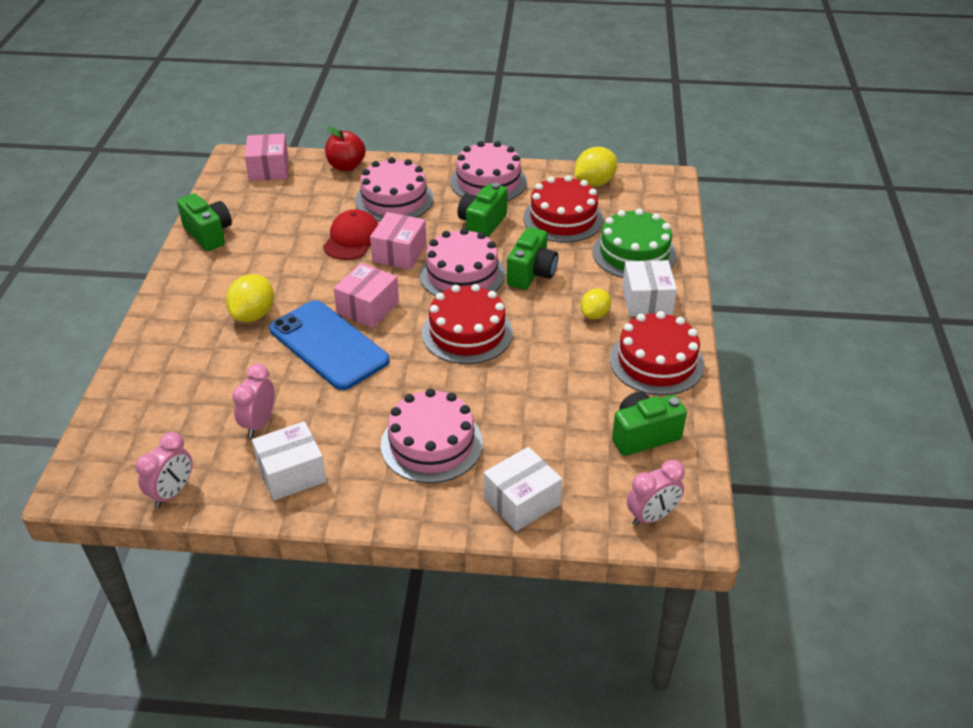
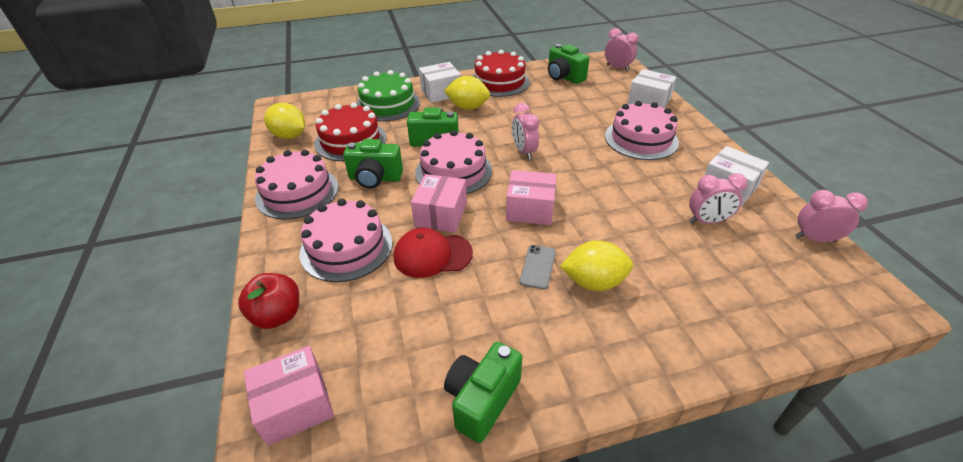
camera: 110 degrees left, 0 degrees up
(294, 290) = (537, 267): none -> grey phone
(328, 345) = (593, 216): blue phone -> none
(399, 253) = (441, 215): pink box -> pink box turned 75 degrees counterclockwise
(467, 333) = (524, 152): red cake -> pink clock
(594, 314) = (468, 107): yellow lemon -> yellow lemon, size x1.53

